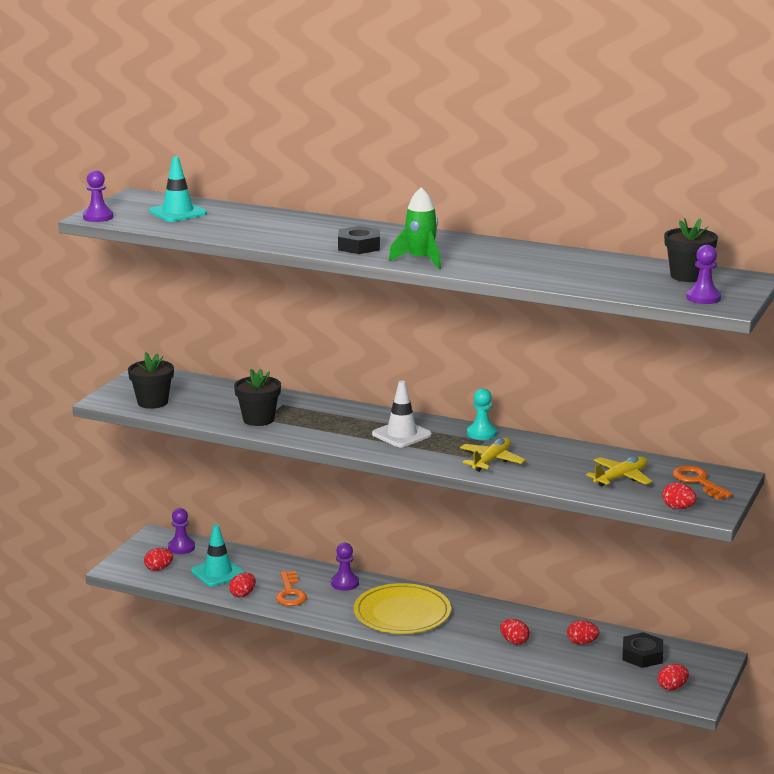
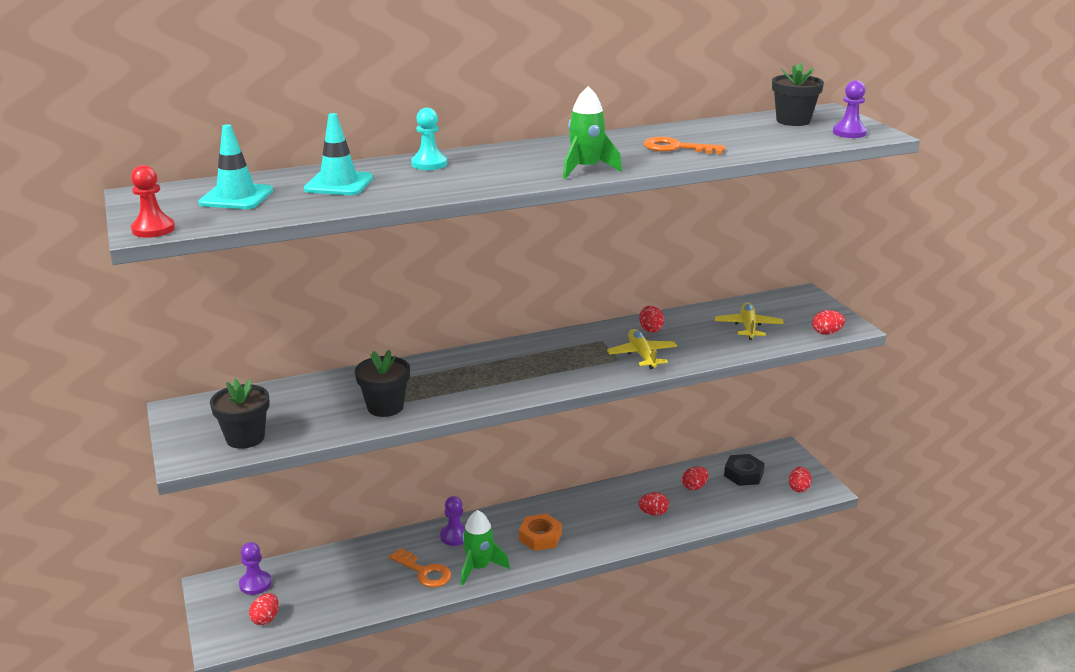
camera: 45 degrees left, 5 degrees up
(98, 217) = (153, 229): purple pawn -> red pawn
(218, 573) = (330, 590): turquoise traffic cone -> turquoise traffic cone (339, 184)
(243, 594) = (385, 598): red egg -> red egg (650, 329)
(329, 609) = (479, 567): none -> green rocket
(359, 246) = (502, 174): black nut -> none
(401, 434) = (532, 364): white traffic cone -> none
(402, 613) = (540, 537): yellow plate -> orange nut
(481, 433) = (588, 335): turquoise pawn -> turquoise pawn (429, 164)
(698, 481) = (795, 307): orange key -> orange key (676, 148)

